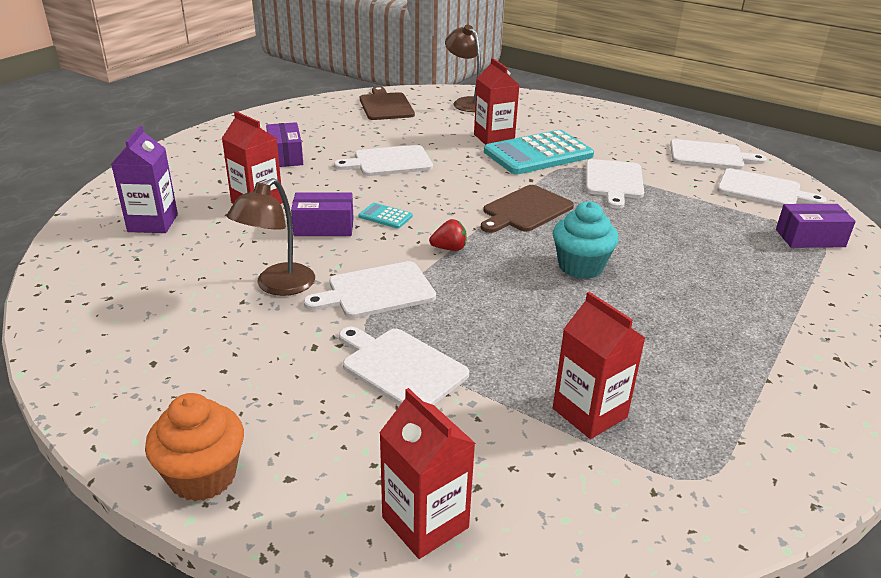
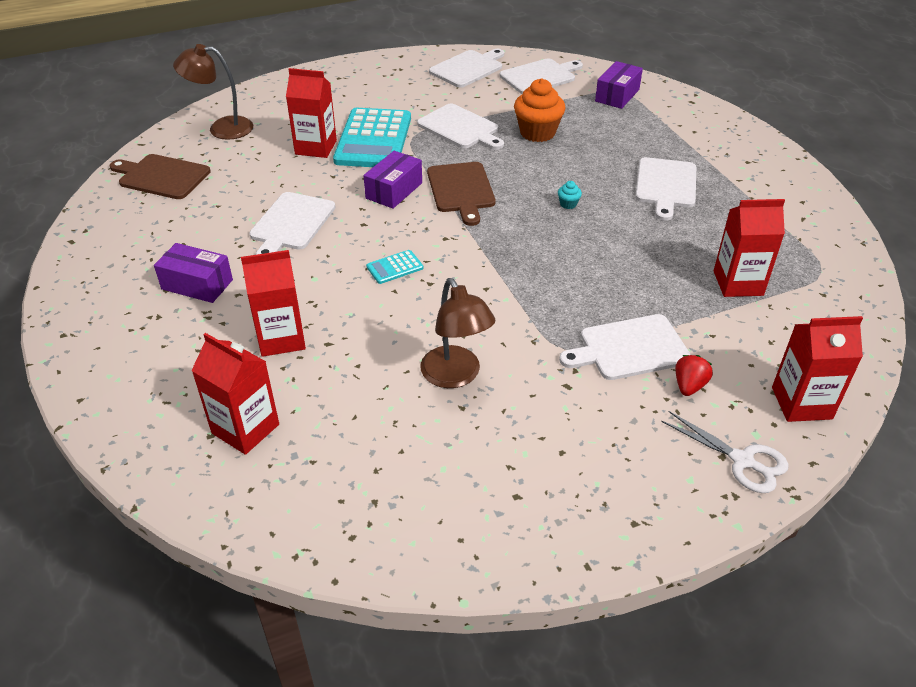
camera: 55 degrees left, 10 degrees up
(153, 223) = (245, 429): purple carton -> red carton
(203, 476) = (693, 504): orange cupcake -> orange cupcake (537, 133)
(291, 496) = (742, 461): none -> white scissors
(324, 227) = (377, 311): purple box -> purple box (394, 190)
(377, 291) = (514, 320): white cutting board -> white cutting board (666, 185)
(449, 248) = (483, 254): red strawberry -> red strawberry (689, 386)
(580, 267) = (568, 204): turquoise cupcake -> turquoise cupcake, size x0.42

